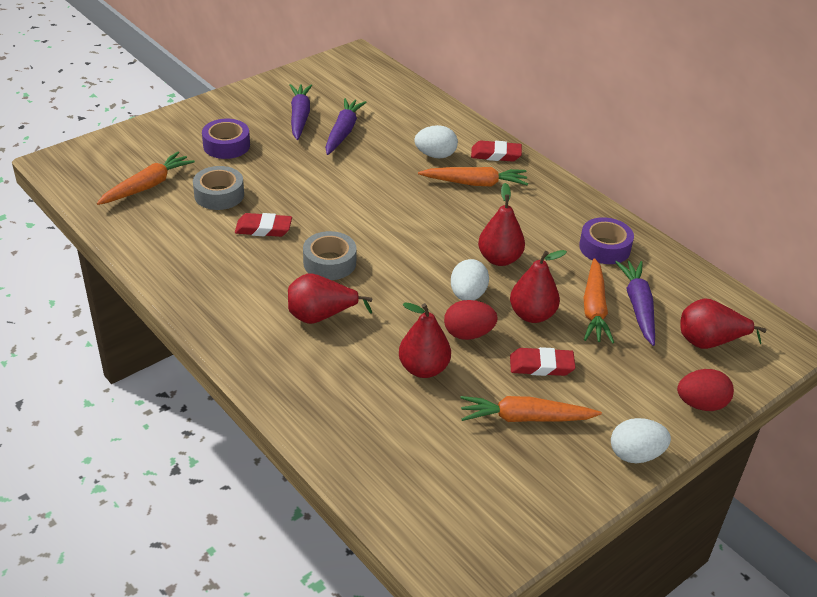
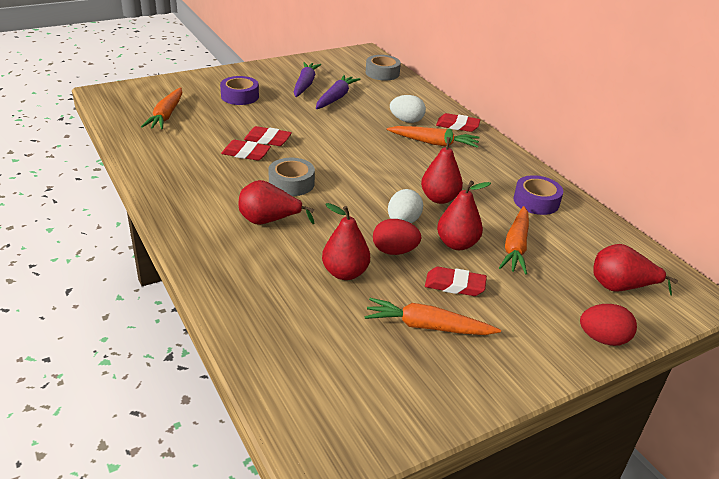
camera: 10 degrees right, 5 degrees down
(147, 186) = (166, 115): orange carrot -> orange carrot turned 135 degrees clockwise
(219, 195) = (220, 127): grey tape -> grey tape (382, 73)
(282, 205) = (268, 139): none -> red eraser
(635, 455) = (528, 374): white egg -> none
(638, 306) = (557, 250): purple carrot -> none

